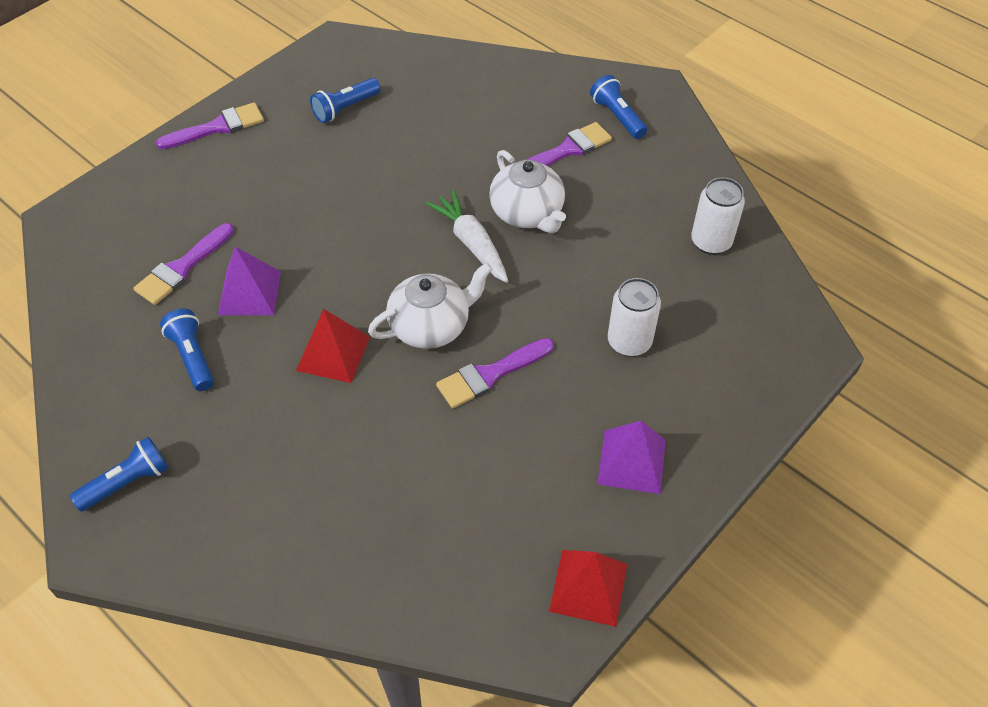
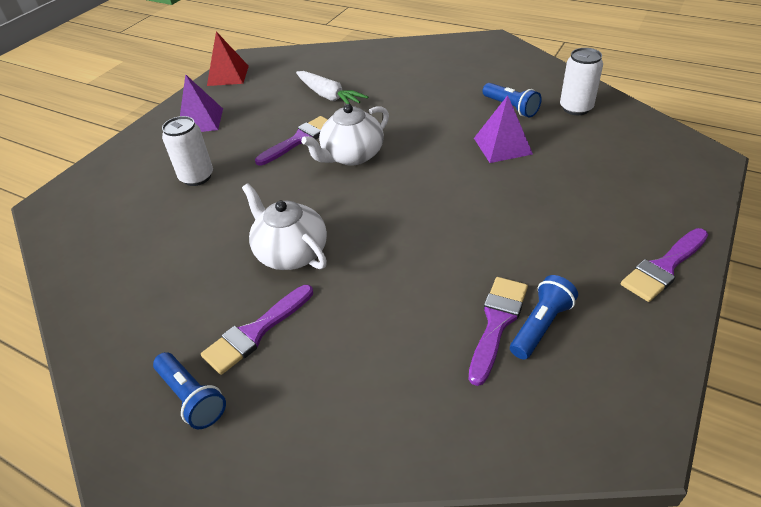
camera: 170 degrees right, 10 degrees down
(127, 482) = (497, 58): blue flashlight -> none
(182, 268) = (569, 149): purple brush -> purple brush (497, 323)
(333, 353) = (415, 128): red pyramid -> none
(472, 244) = (337, 216): white carrot -> white carrot (328, 96)
(711, 242) = (109, 265): white can -> white can (576, 108)

